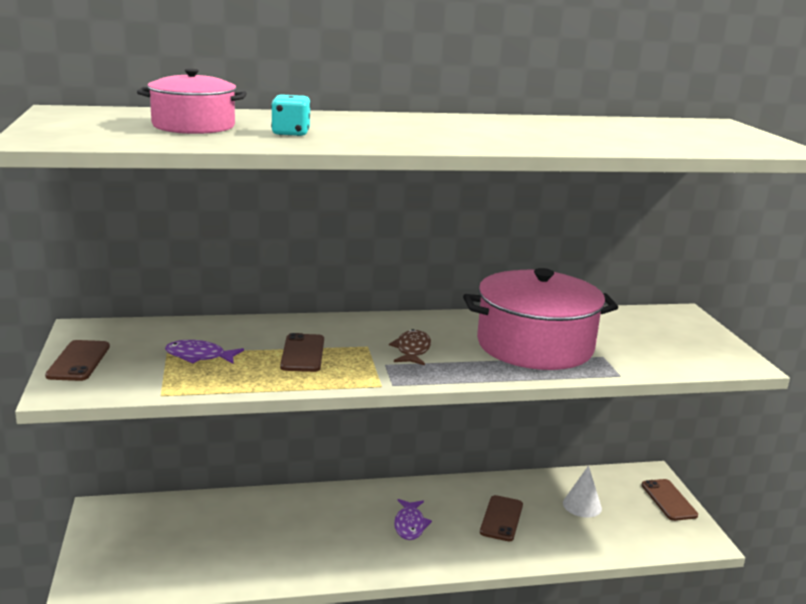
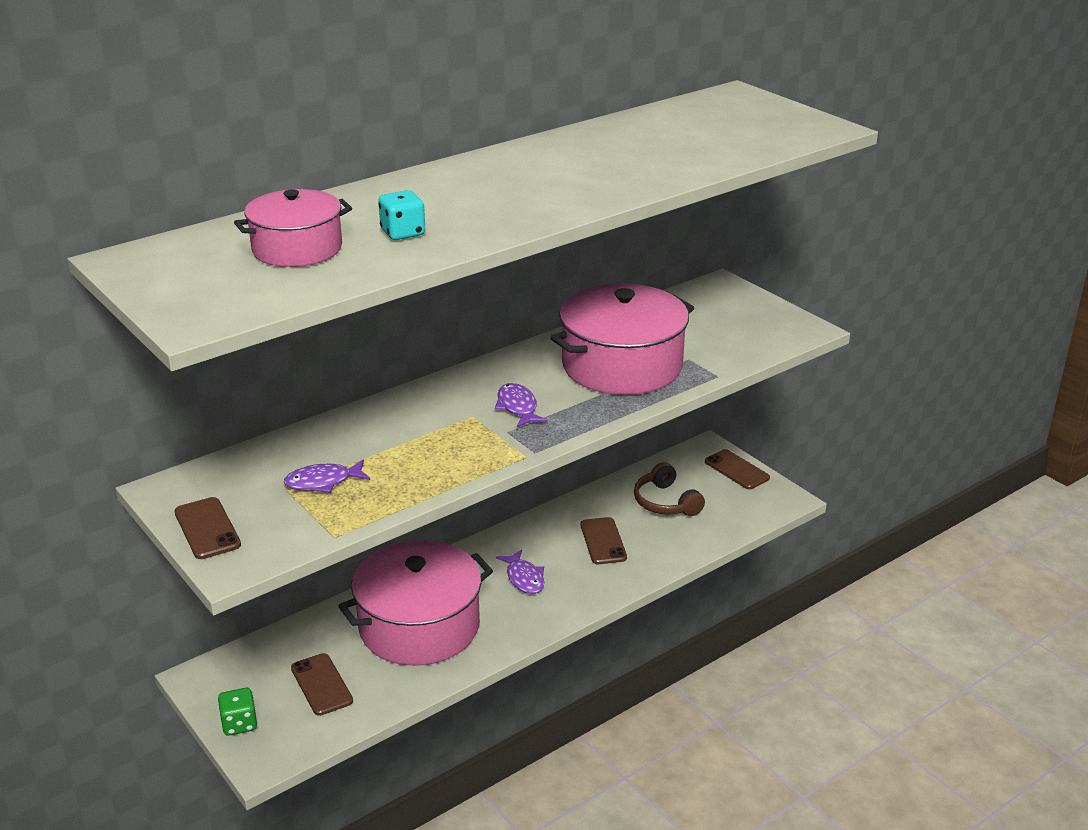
camera: 25 degrees left, 10 degrees up
(95, 555) = (239, 724): none -> green dice
(293, 532) = (419, 626): none -> pink pot
(303, 353) = (420, 445): brown phone -> brown phone (321, 684)
(412, 350) = (518, 407): brown fish -> purple fish
(582, 505) = (665, 502): white cone -> brown headphones

